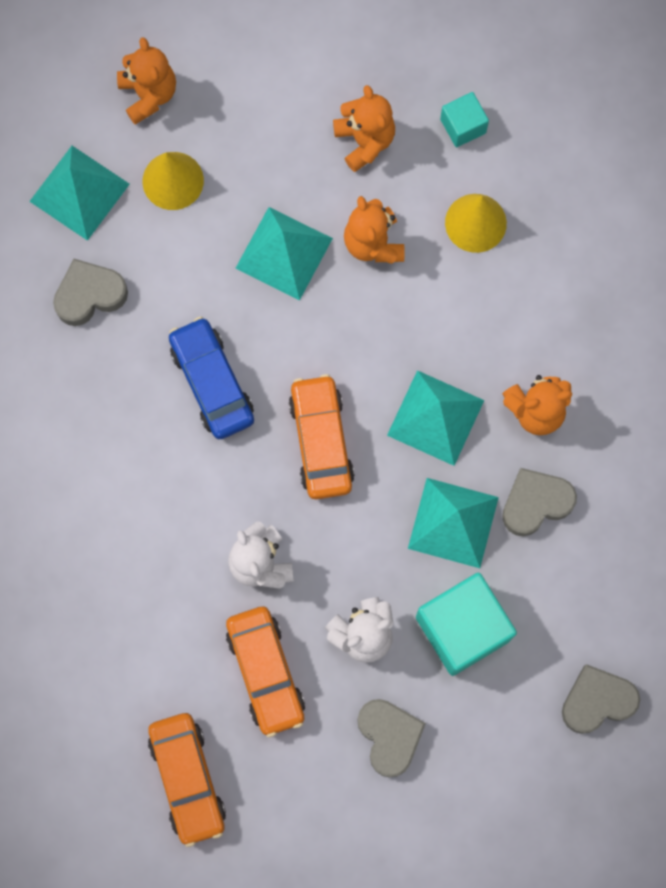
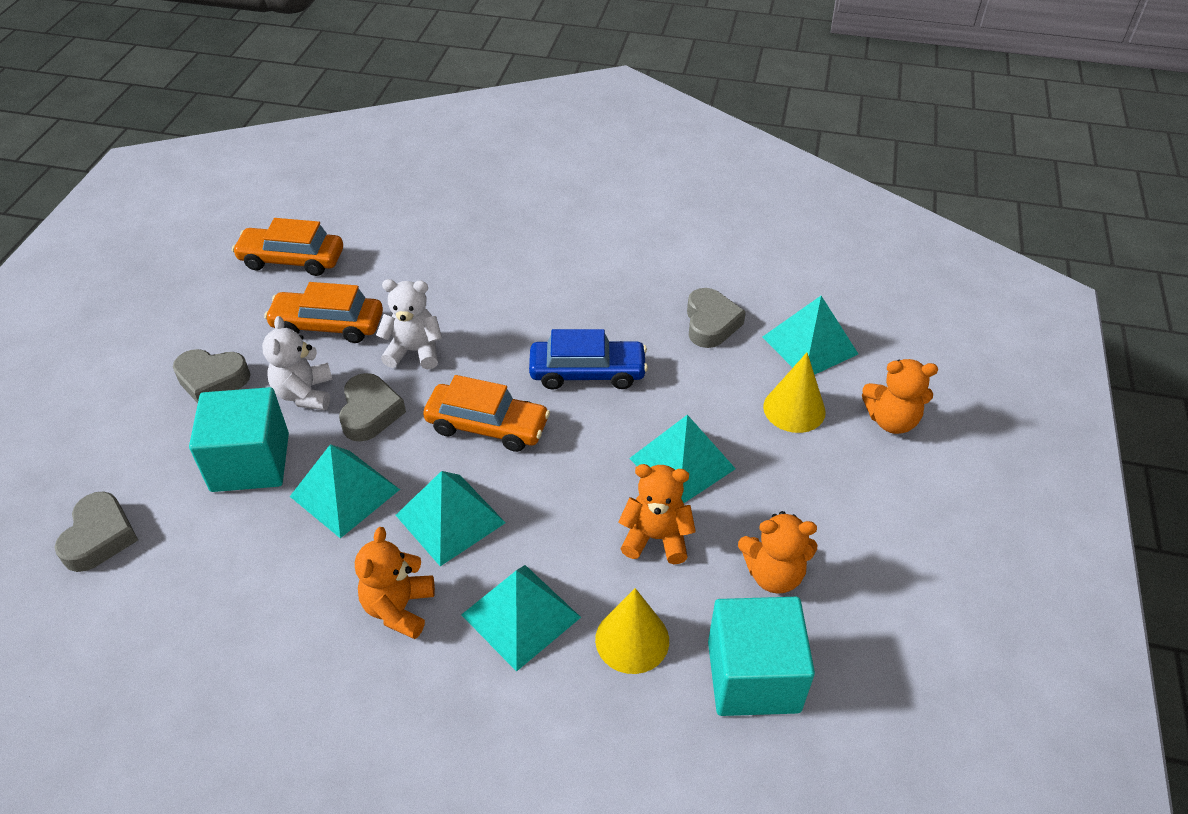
camera: 115 degrees right, 30 degrees down
(463, 126) = (753, 676): turquoise cube -> turquoise cube, size x1.92
(496, 314) = (521, 615): none -> turquoise pyramid
(535, 503) = (311, 566): grey heart -> grey heart (370, 412)

